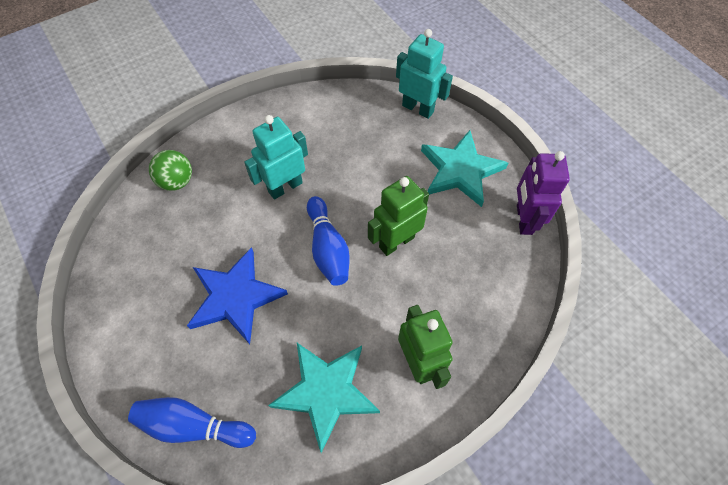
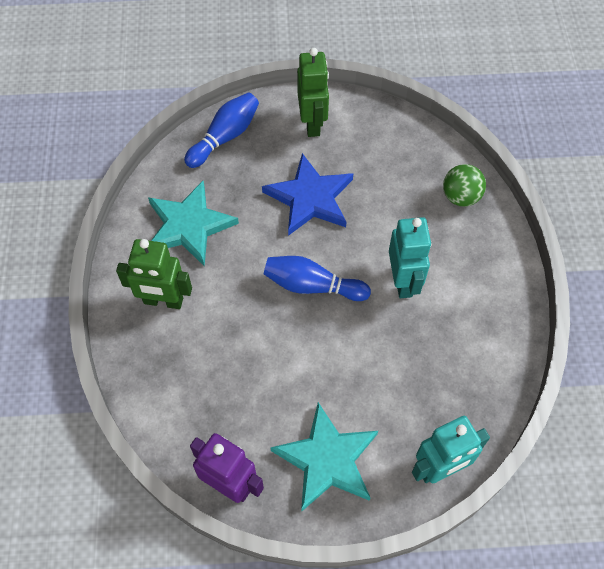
camera: 120 degrees right, 0 degrees up
(396, 242) = (282, 346): green robot -> green robot (312, 123)

